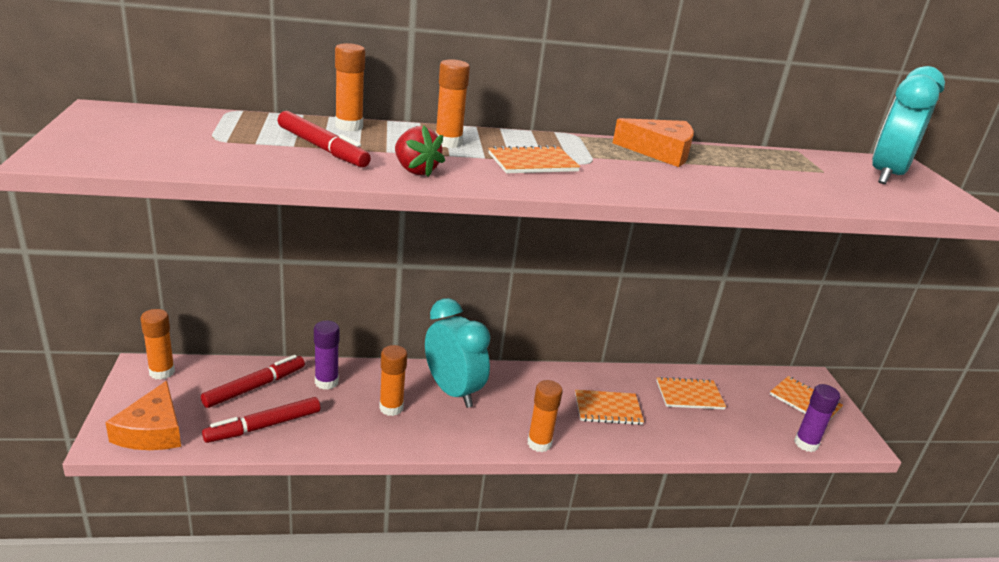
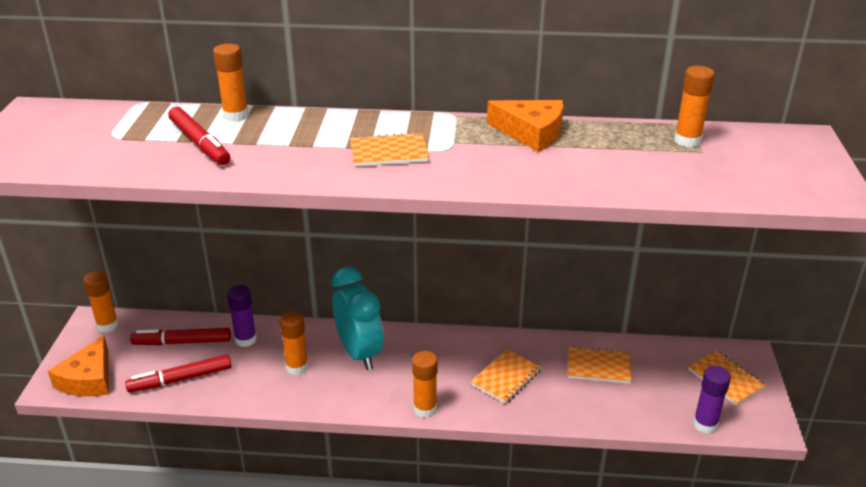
camera: 15 degrees right, 5 degrees up
(255, 387) = (182, 342): red marker -> red marker turned 150 degrees counterclockwise
(415, 170) = (271, 166): red strawberry -> none
(448, 143) = (319, 131): orange glue stick -> orange glue stick (687, 141)
(608, 409) = (506, 378): orange notebook -> orange notebook turned 60 degrees counterclockwise
(886, 175) = (774, 154): turquoise clock -> none

